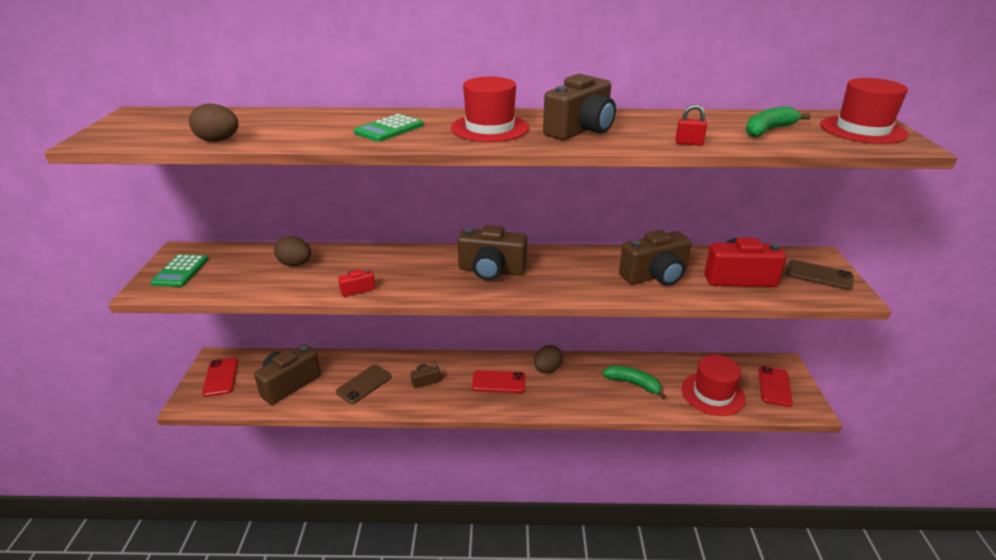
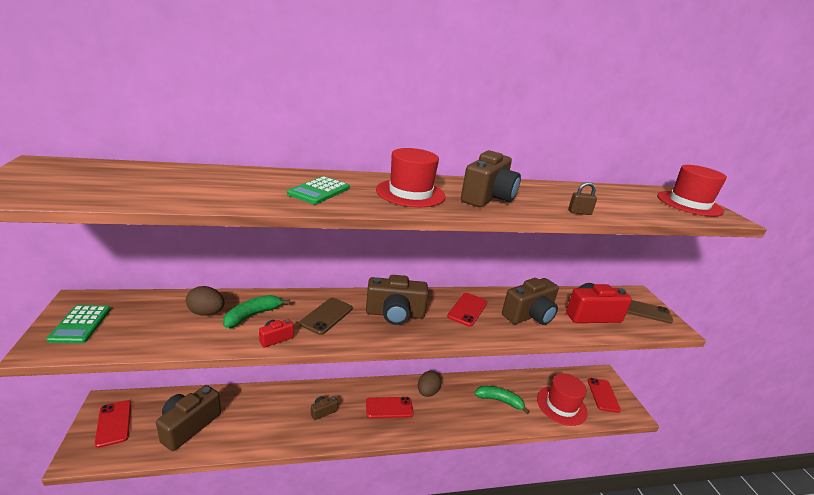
camera: 15 degrees left, 5 degrees down
(218, 141) = (146, 199): brown egg -> none
(364, 384) = (265, 420): brown phone -> brown phone (326, 316)
(579, 268) = (467, 309): none -> red phone
(689, 143) = (579, 212): red padlock -> brown padlock
(768, 130) = (627, 202): green banana -> green banana (252, 315)

